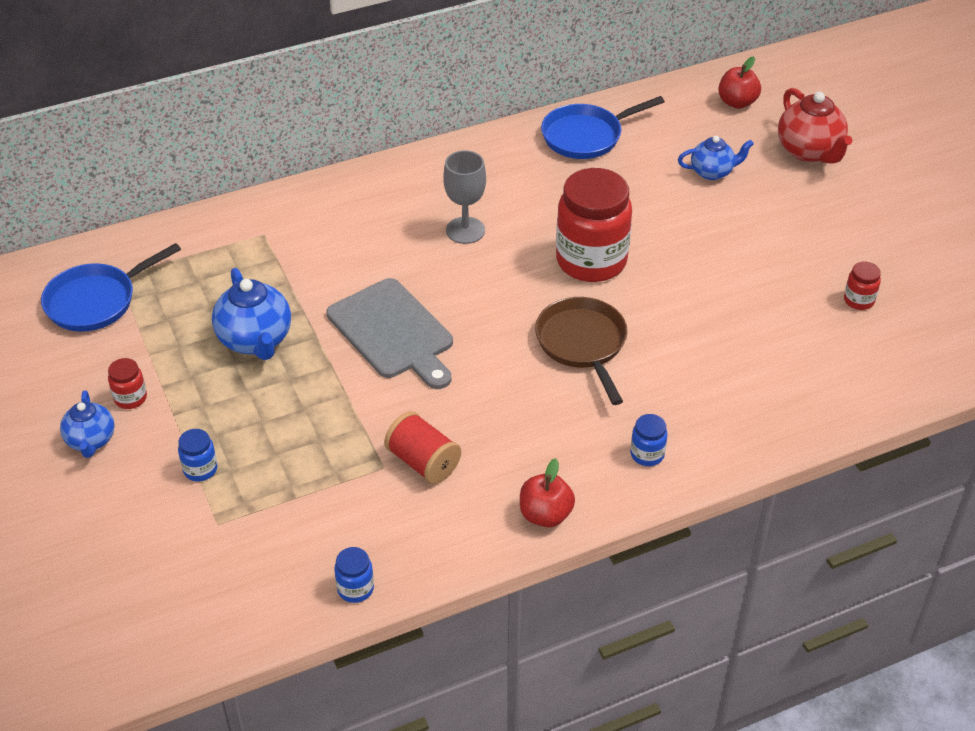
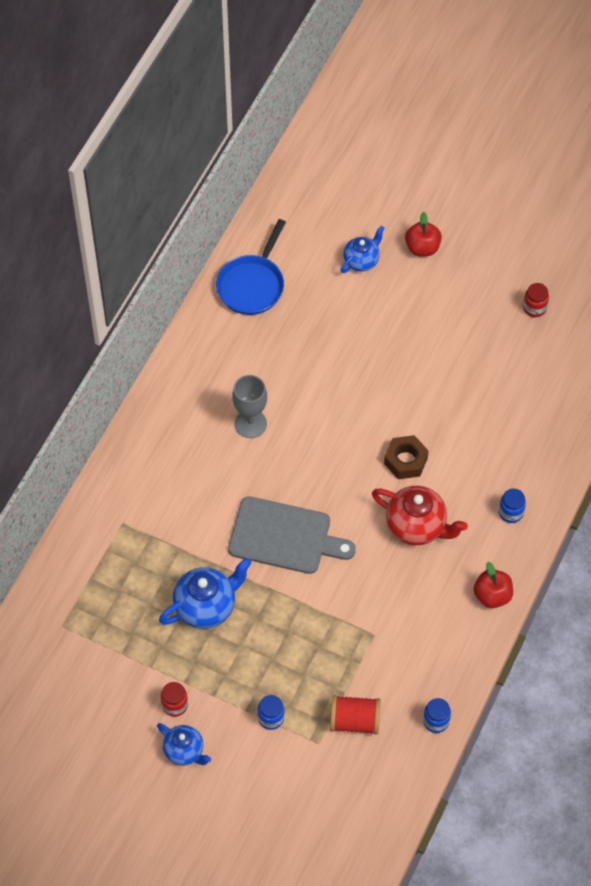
camera: 40 degrees left, 15 degrees up
(96, 301) = (70, 655): blue pan -> none
(255, 340) = (206, 606): blue teapot -> blue teapot turned 60 degrees counterclockwise
(423, 462) = (393, 614): red spool -> red spool (354, 721)
(583, 344) = (405, 461): brown pan -> brown nut
(591, 261) = (352, 391): red jar -> none
(737, 102) = (324, 184): red apple -> red apple (422, 248)
(809, 151) = (407, 198): red teapot -> red teapot (417, 526)

